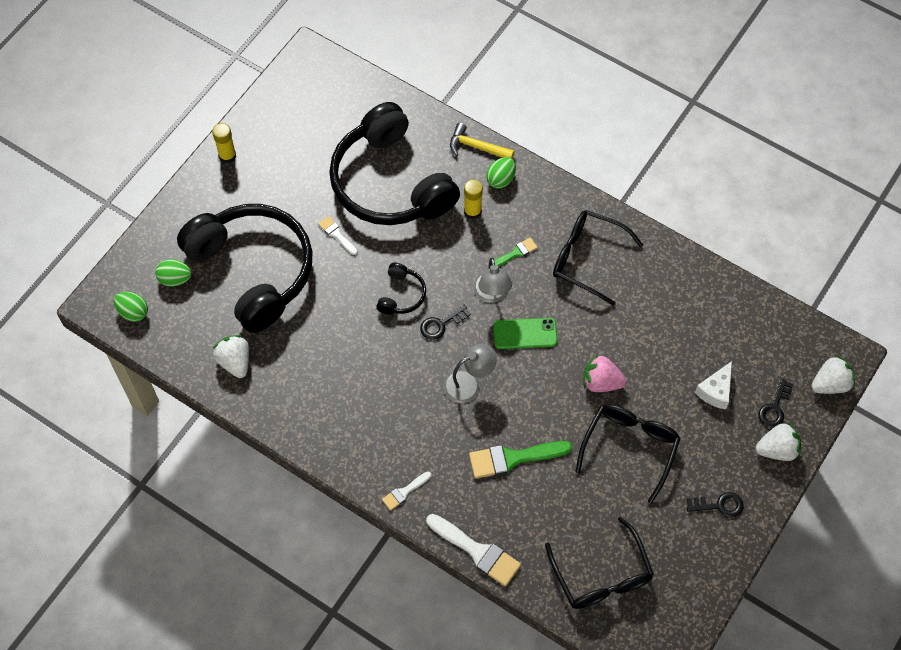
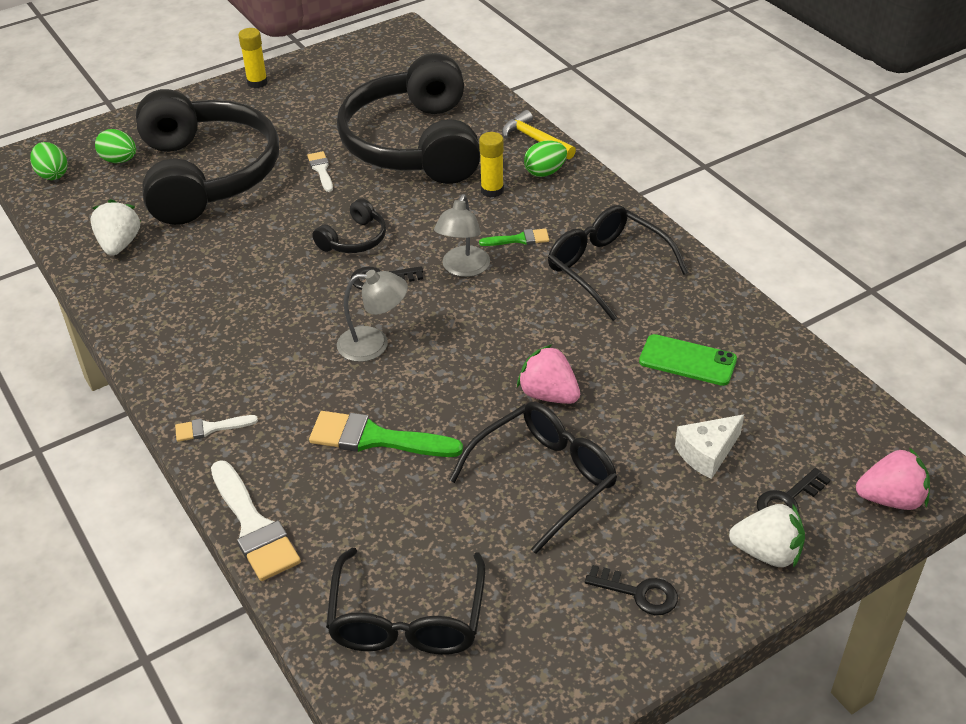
camera: 25 degrees right, 20 degrees down
(525, 334) = (479, 317): green phone -> green phone (687, 360)
(830, 384) = (891, 499): white strawberry -> pink strawberry

